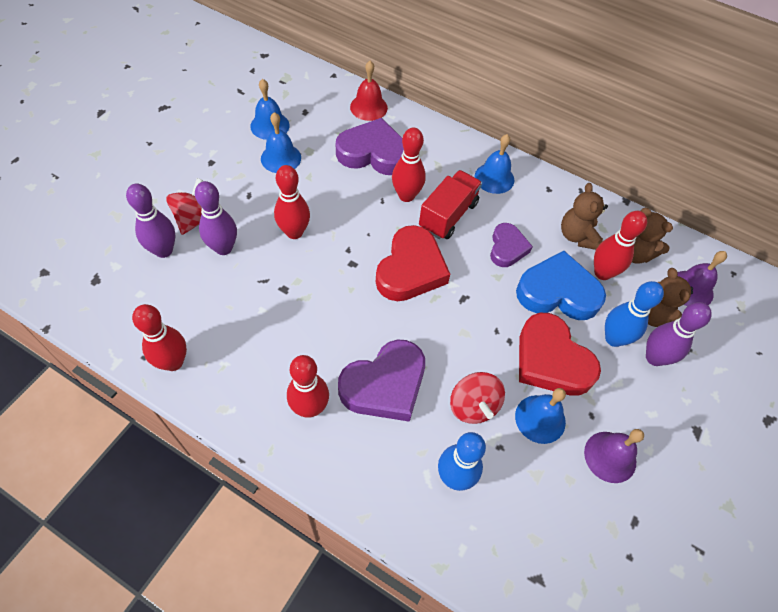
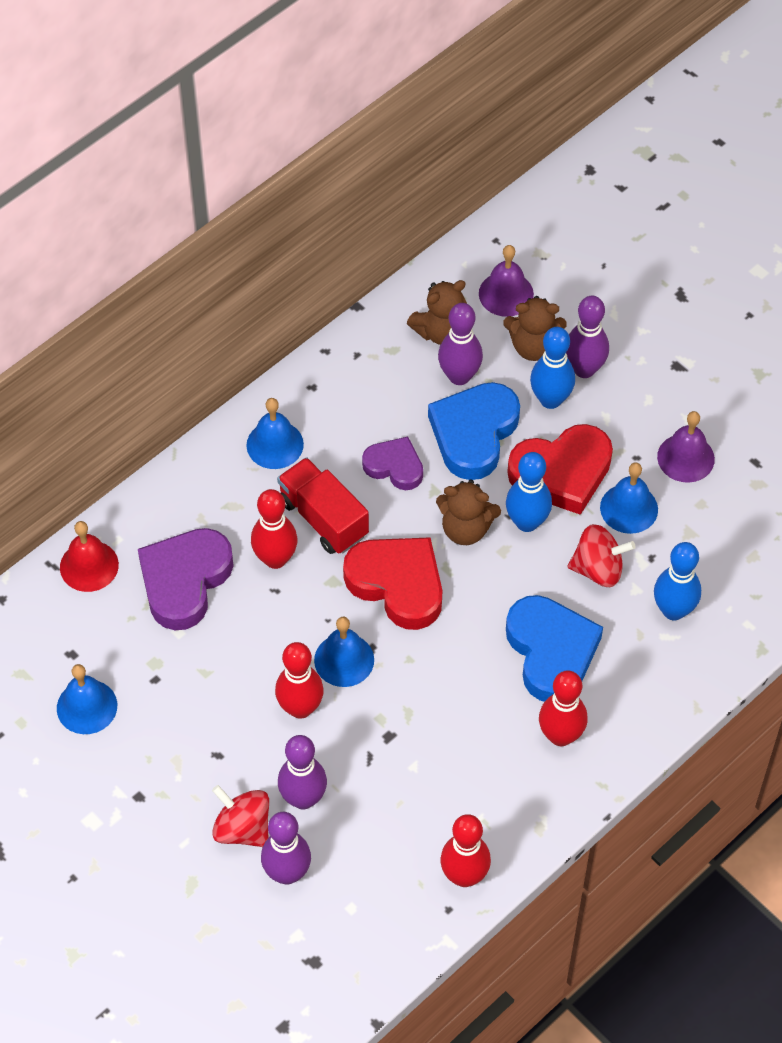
camera: 70 degrees left, 0 degrees up
(281, 158) = (158, 702): blue bell -> blue bell (344, 660)
(385, 385) = (551, 652): purple heart -> blue heart
(496, 344) = (527, 522): none -> blue bowling pin
(577, 236) = (397, 382): brown teddy bear -> brown teddy bear (465, 529)
(602, 273) = (459, 376): red bowling pin -> purple bowling pin

